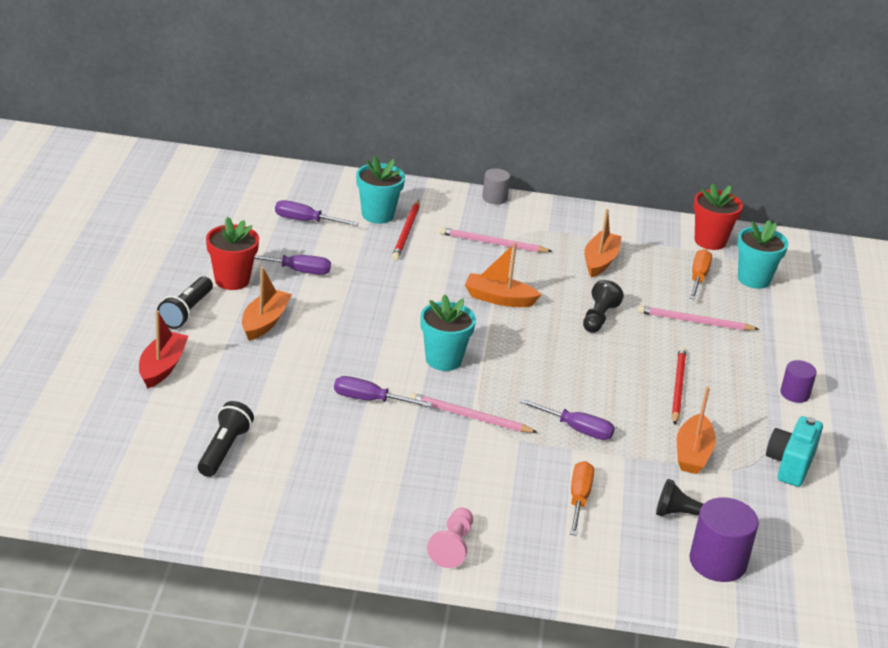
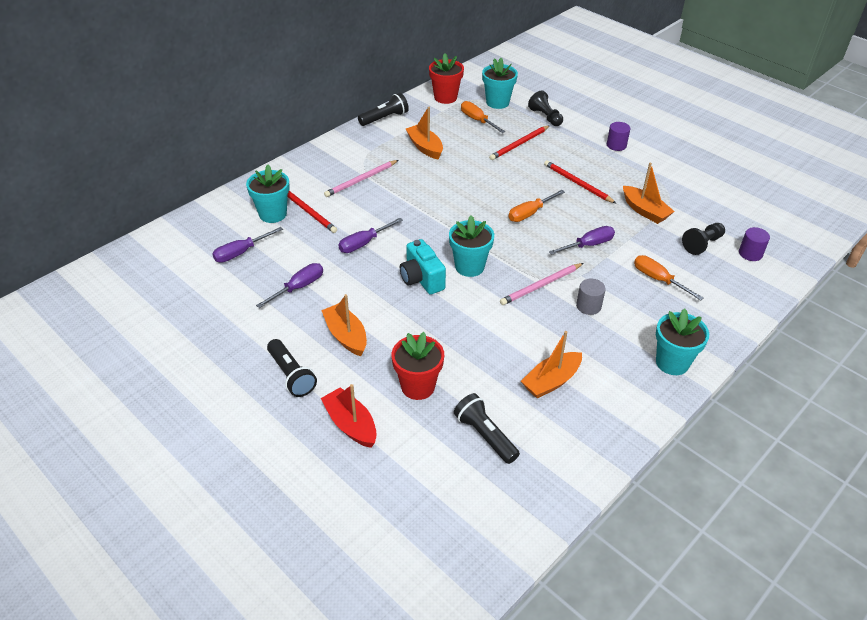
camera: 50 degrees left, 10 degrees up
(232, 280) = (275, 328): red flower pot -> red flower pot (418, 386)
(370, 400) = (486, 325): purple screwdriver -> purple screwdriver (364, 243)
(452, 546) = (672, 362): pink pawn -> turquoise flower pot
(494, 198) = (311, 153): grey cylinder -> grey cylinder (588, 306)
(499, 299) = (425, 208): orange boat -> orange boat (551, 381)
(579, 370) = (530, 213): none -> orange screwdriver
(598, 318) = (483, 178): black pawn -> black pawn (545, 117)
(614, 217) = (385, 118): none -> black flashlight
(694, 321) = (519, 144): pink pencil -> red pencil
(717, 562) = (750, 253): purple cylinder -> purple cylinder, size x0.59
(790, 464) = (679, 180): turquoise camera -> turquoise camera (421, 279)

